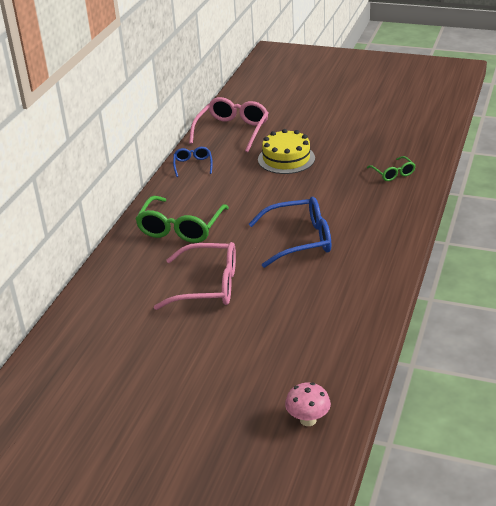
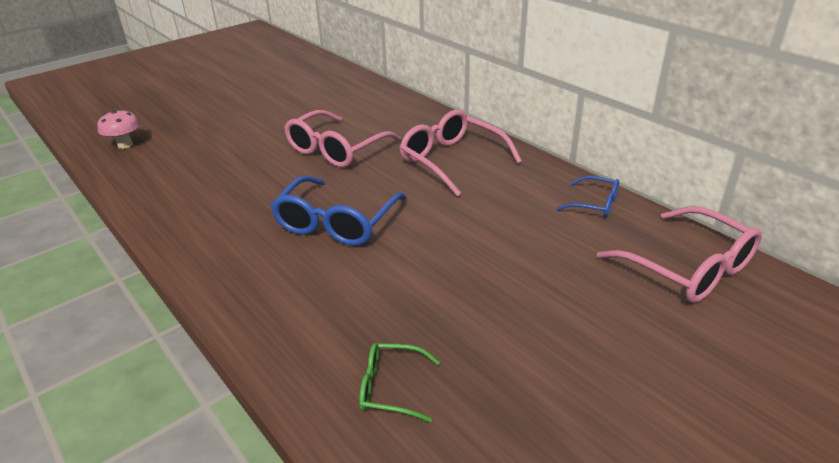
camera: 120 degrees right, 0 degrees up
(181, 228) = (452, 160): green glasses -> pink glasses
(286, 159) = (547, 288): yellow cake -> none

